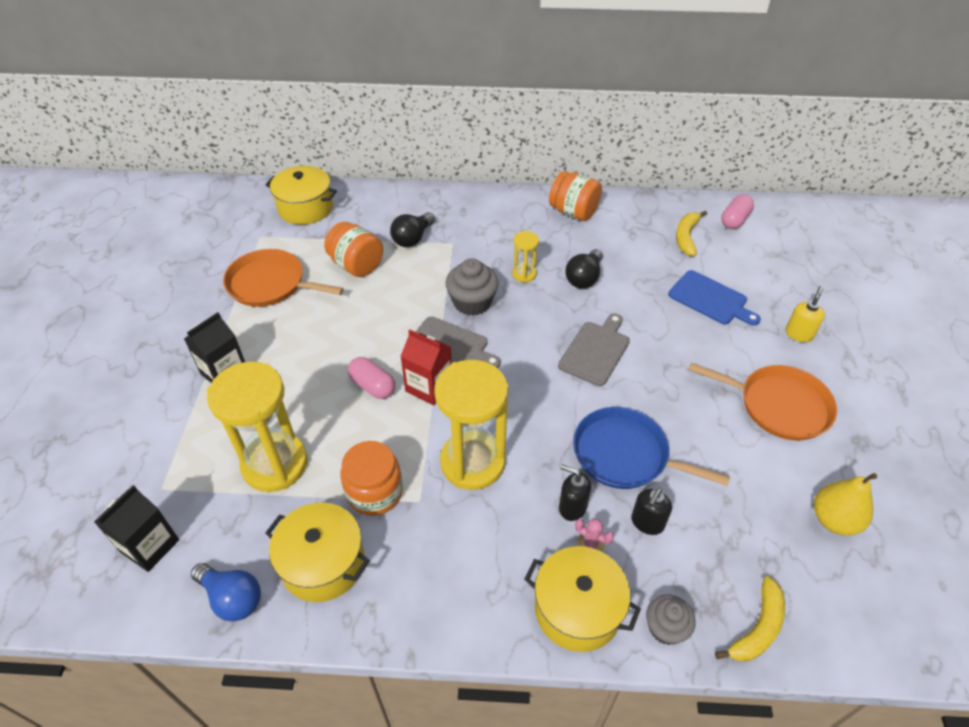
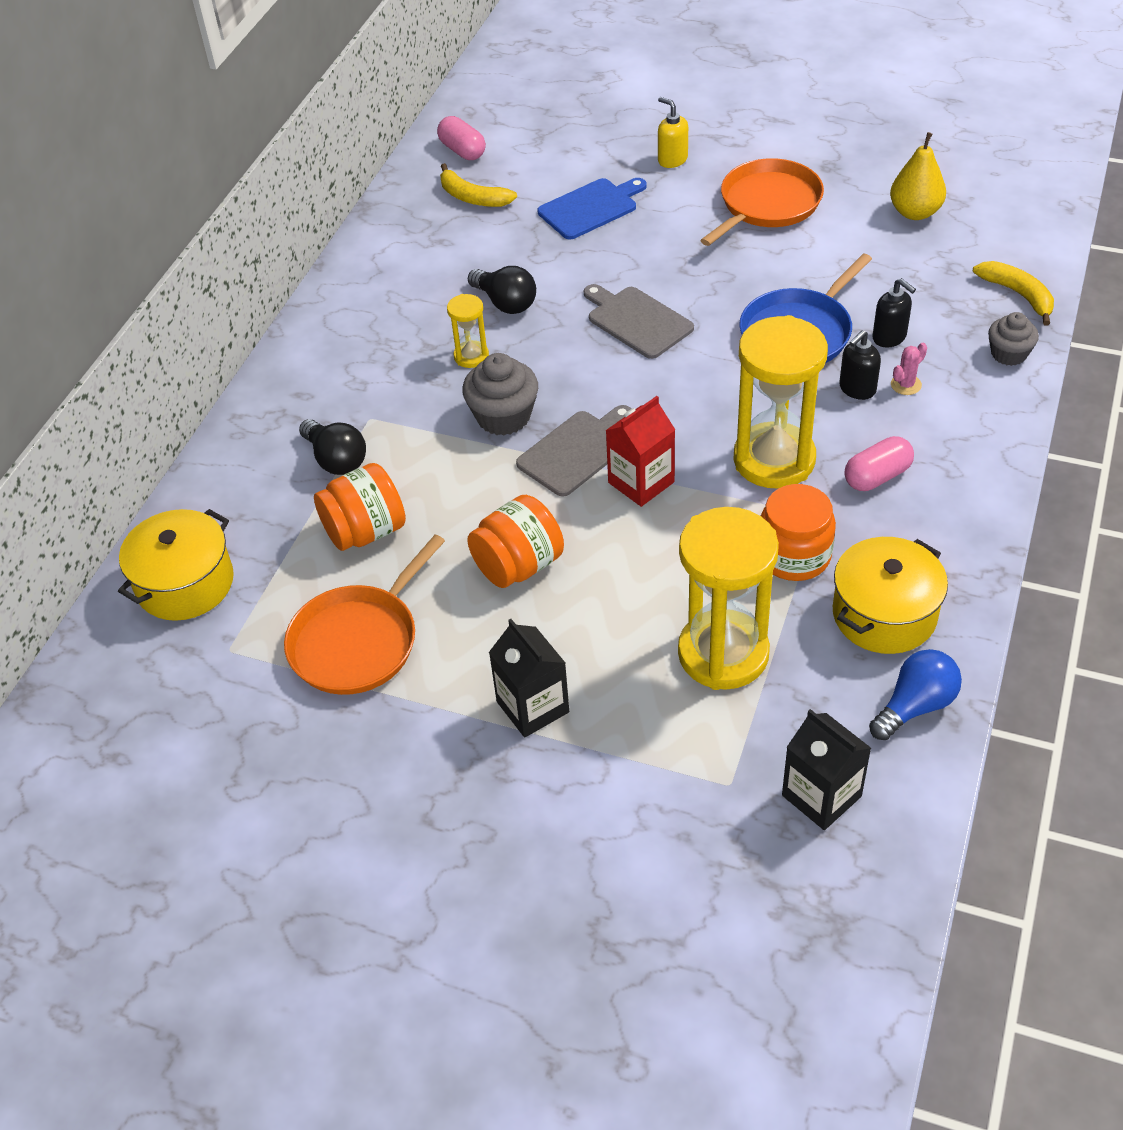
camera: 70 degrees left, 0 degrees up
(373, 386) = (620, 539): pink capsule -> pink capsule (877, 476)
(573, 212) = (368, 284): orange jar -> orange jar (518, 565)
(577, 609) = (979, 411): yellow pot -> none

